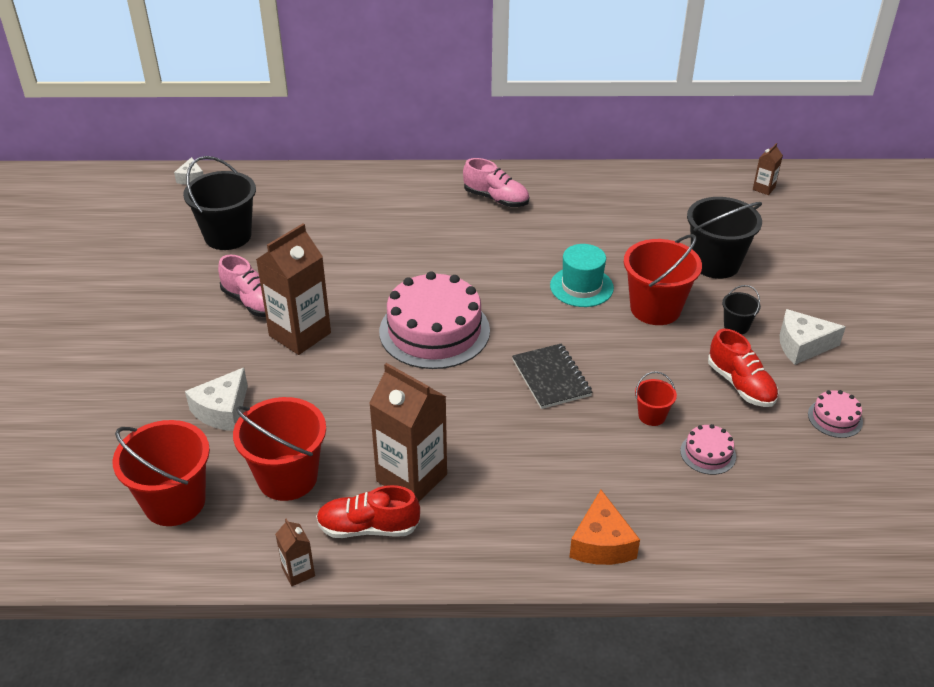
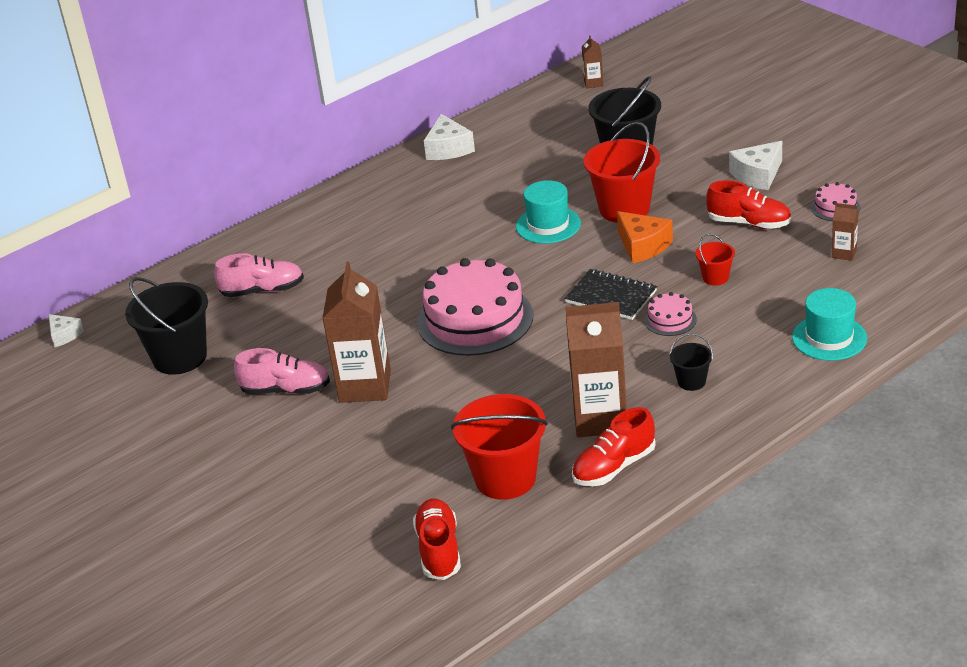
camera: 35 degrees left, 5 degrees down
(174, 502) = (439, 550): red bucket -> red shoe
(222, 410) = (381, 473): white cheese -> white cheese (448, 149)
(298, 572) = (603, 524): brown carton -> brown carton (844, 253)
(496, 199) = (386, 201): pink shoe -> pink shoe (262, 290)
(601, 543) = (785, 371): orange cheese -> orange cheese (642, 246)
(677, 538) = (829, 338): none -> turquoise hat
(708, 453) = (783, 277): pink cake -> pink cake (670, 320)
(736, 326) = (697, 188): black bucket -> black bucket (691, 381)

